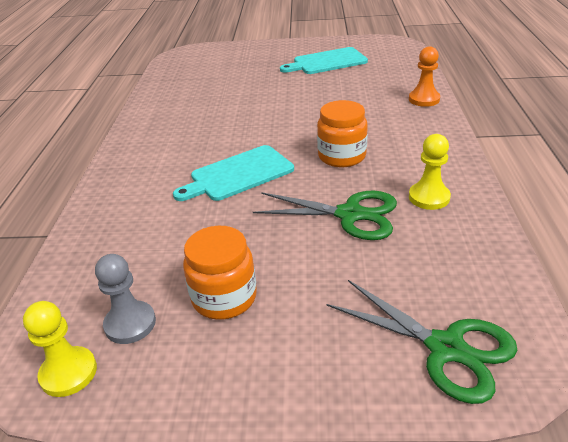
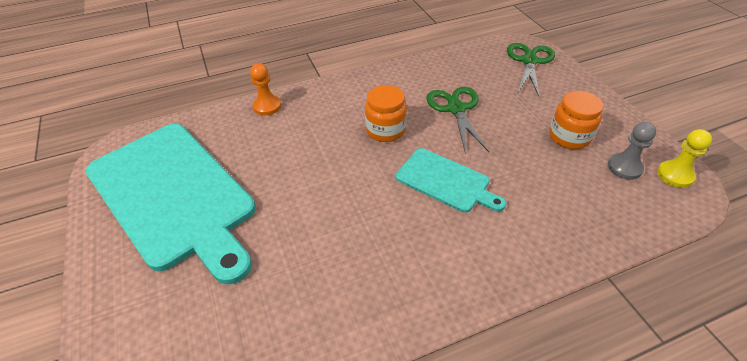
camera: 115 degrees left, 10 degrees up
(327, 62) = (173, 195): turquoise cutting board -> turquoise cutting board, size x2.05
(429, 197) = (416, 82): yellow pawn -> none

